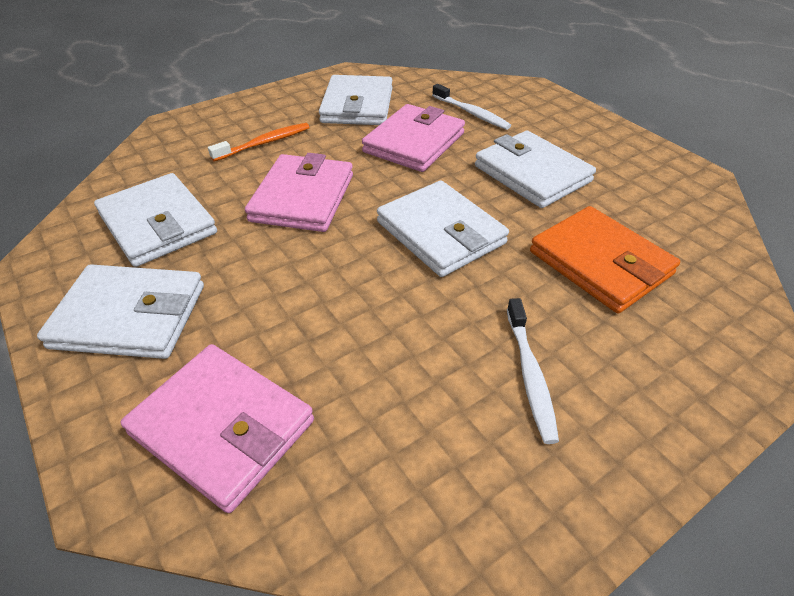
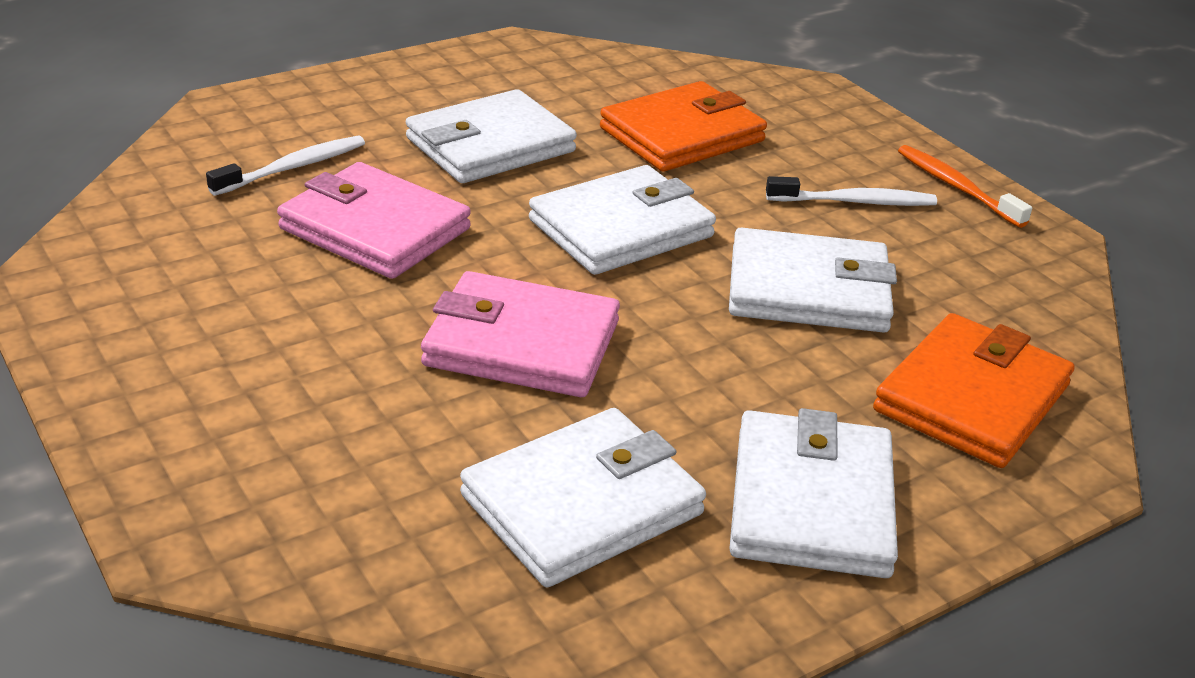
camera: 90 degrees left, 10 degrees down
(222, 427) = (972, 398): pink wallet -> orange wallet
(264, 143) = (324, 391): orange toothbrush -> orange toothbrush (956, 187)
(357, 105) = (211, 278): white wallet -> white wallet (808, 290)

